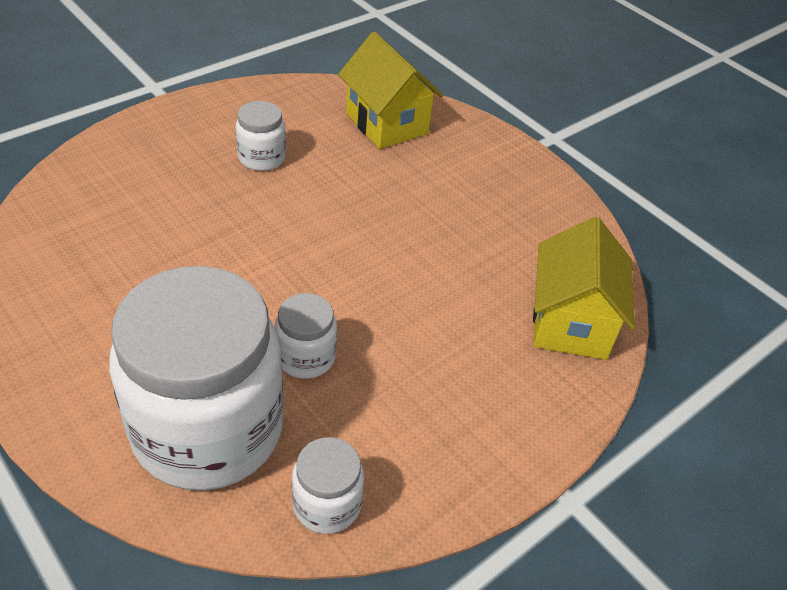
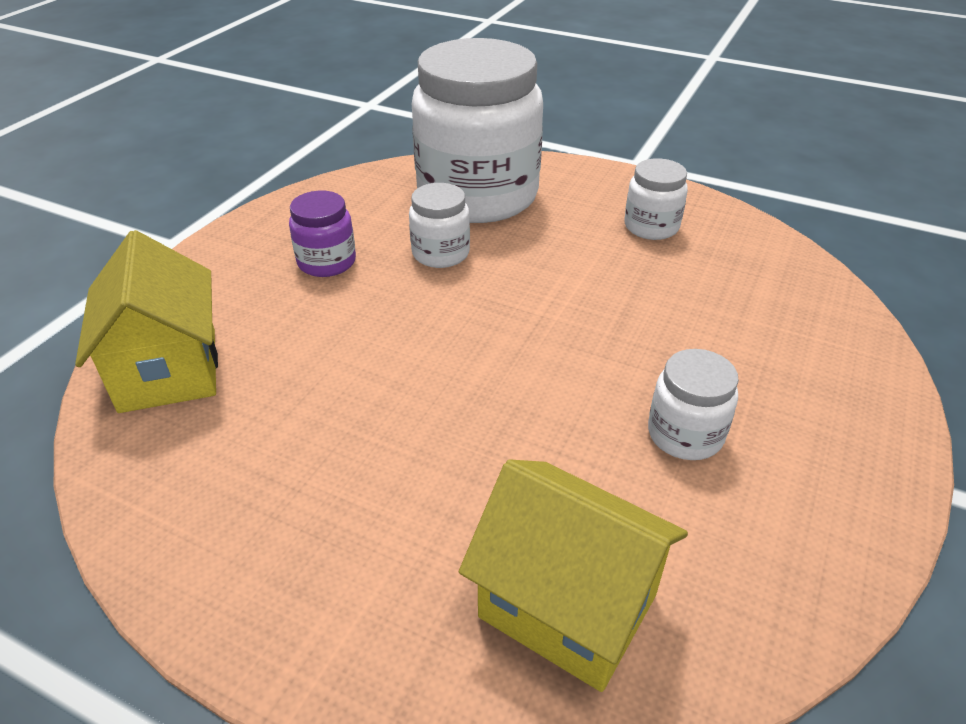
camera: 160 degrees right, 5 degrees down
(327, 504) = (363, 188): white jar -> white jar (651, 227)
(416, 390) = (327, 262): none -> purple jar

